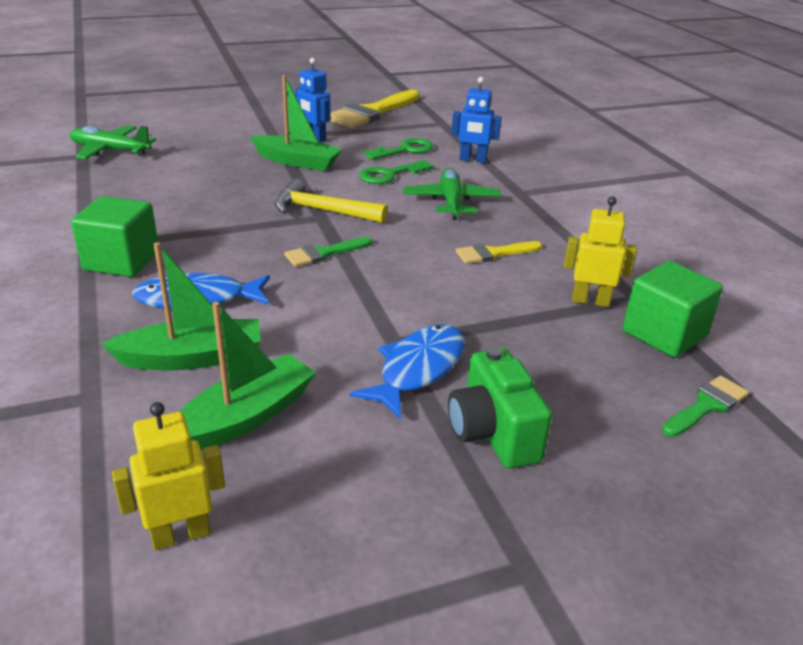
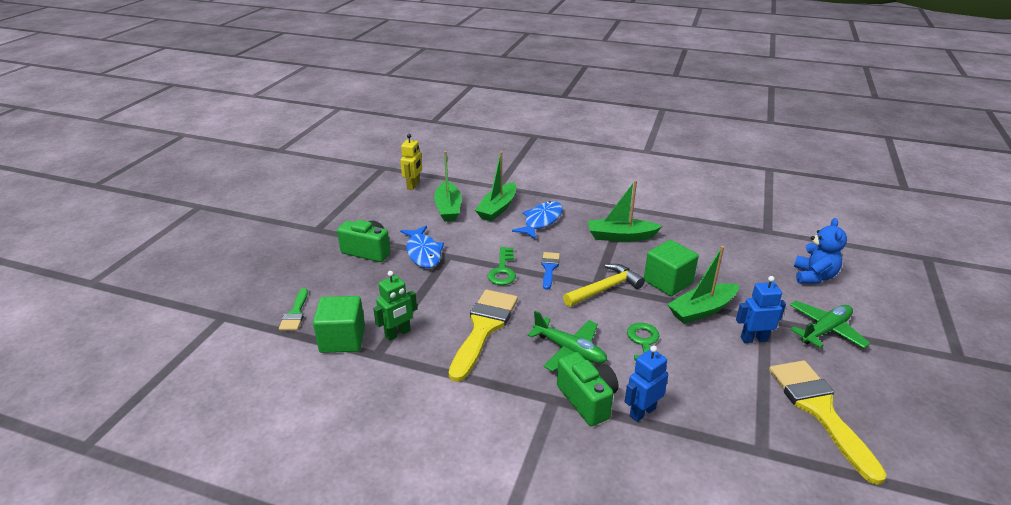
camera: 130 degrees right, 0 degrees up
(110, 151) = (771, 242): green plane -> green plane (825, 330)
(121, 261) = (599, 212): green cube -> green cube (668, 282)
(171, 128) = (813, 276): none -> blue teddy bear
(185, 229) = (620, 236): none -> green boat
(323, 253) = (549, 268): green brush -> blue brush
(405, 150) = (693, 380): green key -> green key (502, 270)
(493, 253) = (483, 328): yellow brush -> yellow brush, size x1.96
(496, 180) = (587, 400): none -> green camera
(590, 301) = (398, 334): yellow robot -> green robot

